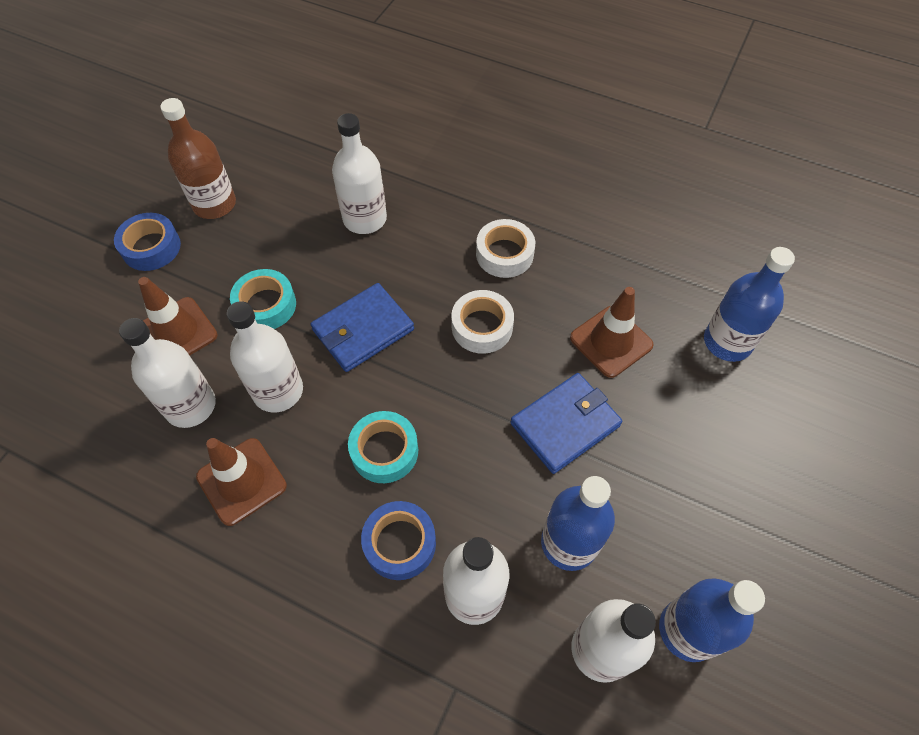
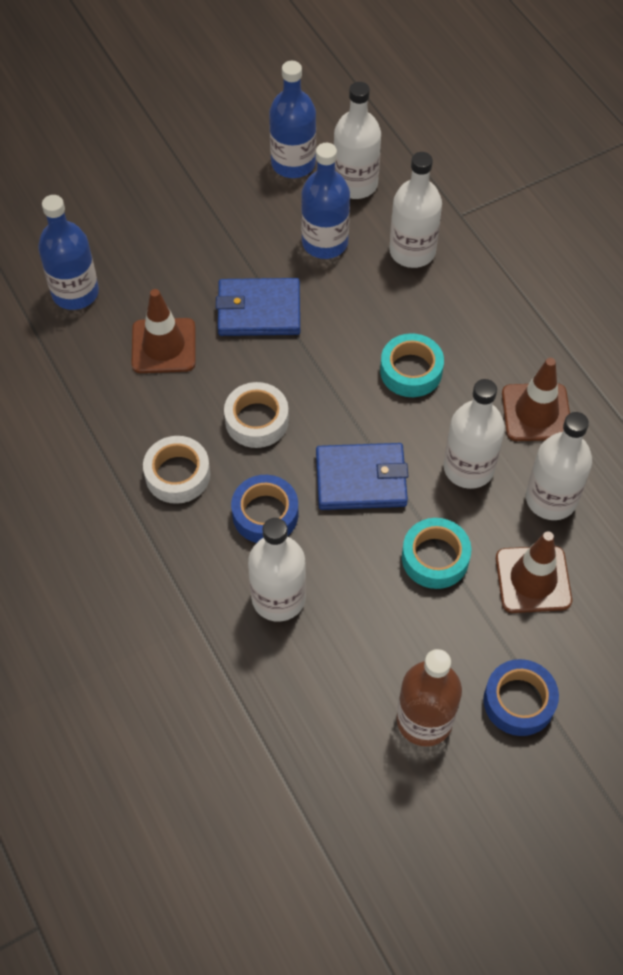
camera: 145 degrees left, 0 degrees up
(400, 543) = (442, 306): blue tape -> blue tape (265, 514)

